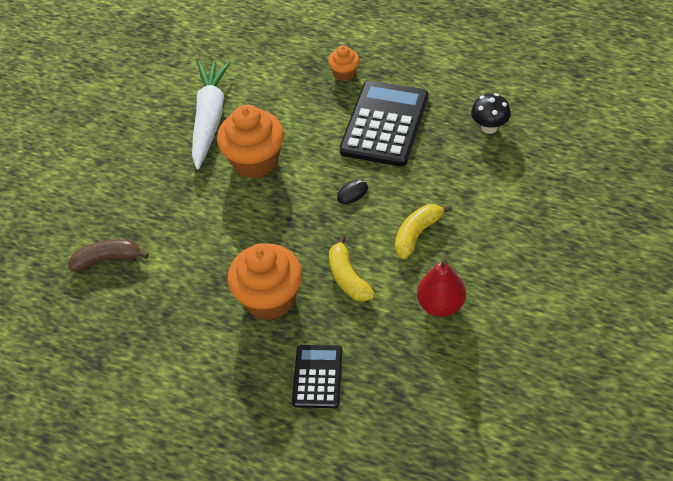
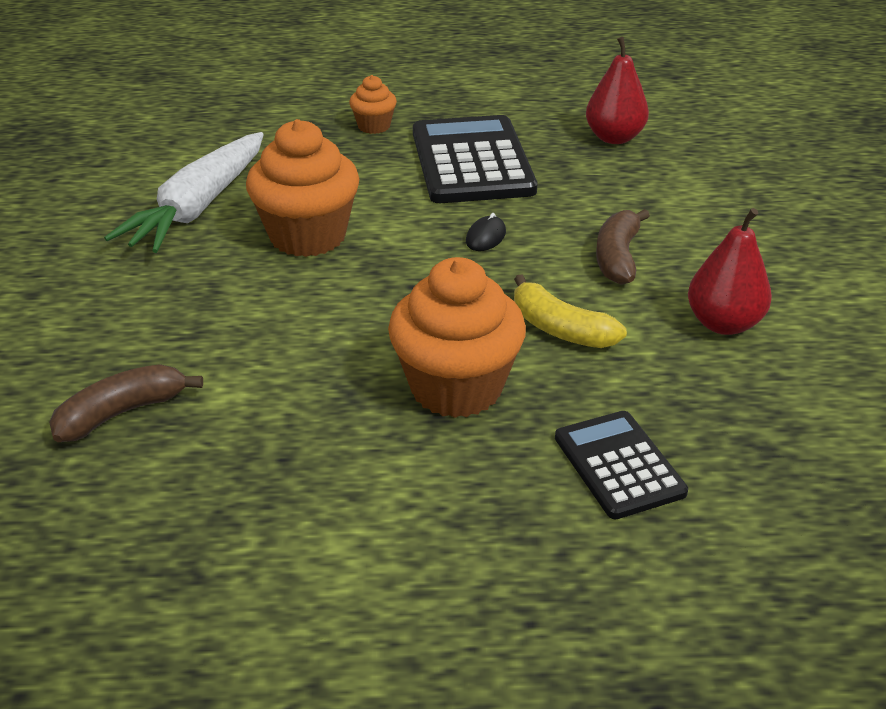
camera: 30 degrees left, 15 degrees down
(209, 119) = (199, 207): white carrot -> white carrot turned 135 degrees counterclockwise
(417, 234) = (617, 257): yellow banana -> brown banana
(489, 127) = (614, 138): black mushroom -> red pear

